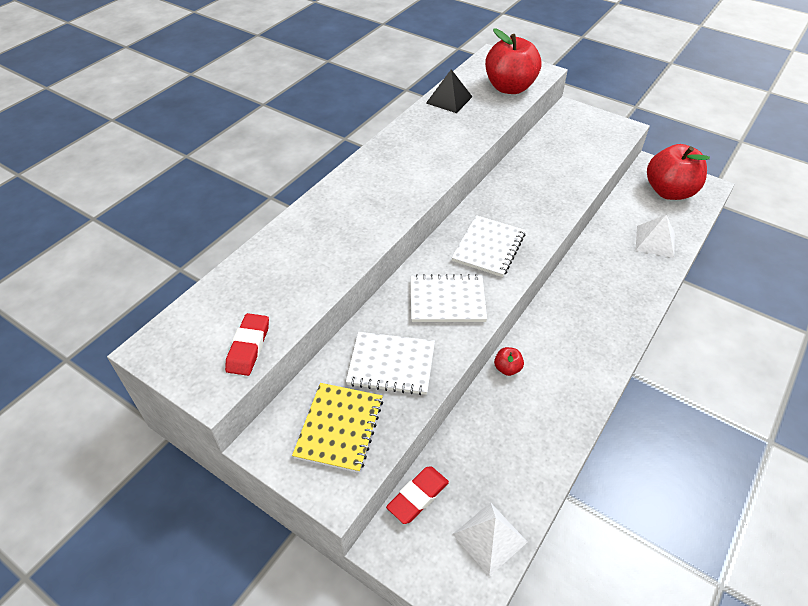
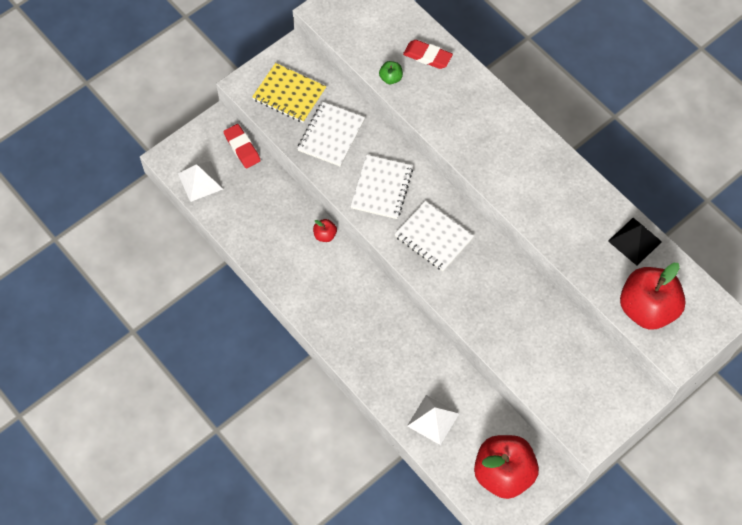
camera: 105 degrees right, 15 degrees up
(248, 347) = (349, 34): red eraser -> red eraser (427, 56)
(313, 291) = (391, 78): none -> green apple

